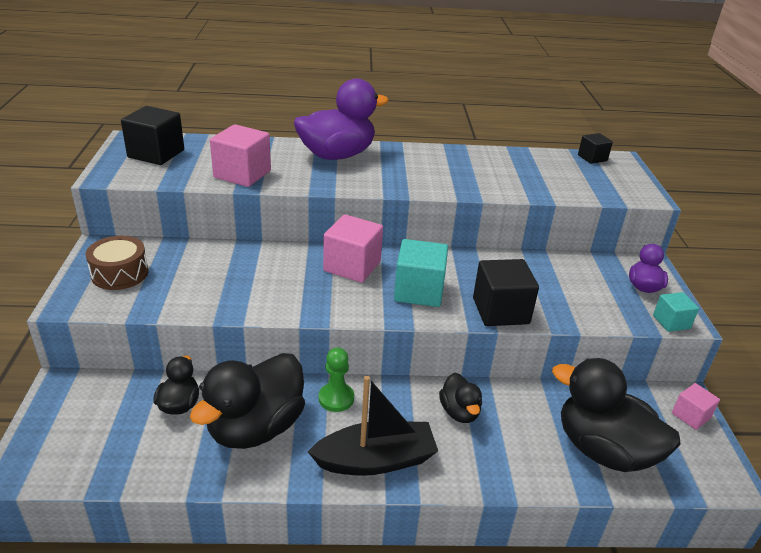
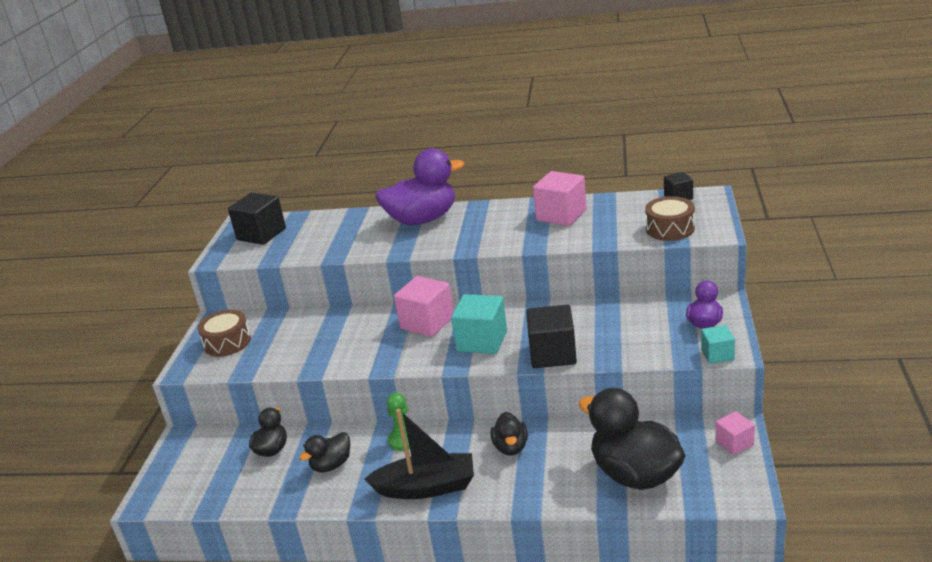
camera: 15 degrees right, 5 degrees down
(242, 174) = (332, 246): pink cube -> pink cube (561, 215)
(256, 427) = (331, 465): black duck -> black duck, size x0.51
(599, 188) = (670, 229): none -> brown drum

